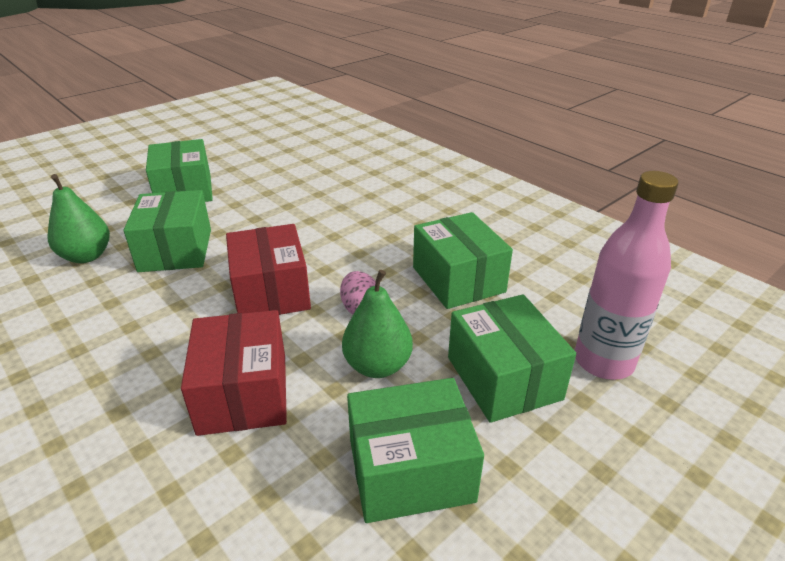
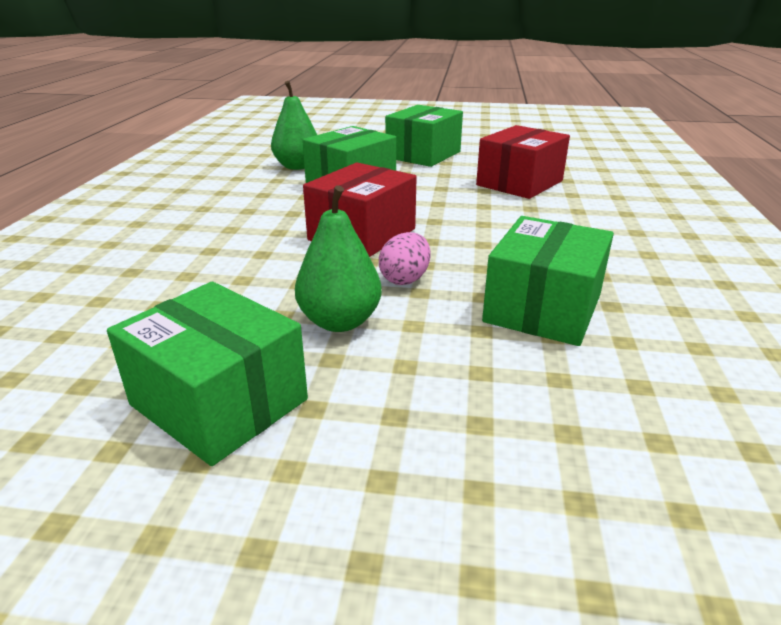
camera: 50 degrees right, 5 degrees down
(243, 393) = (228, 279): red box -> red box (519, 183)
(503, 378) = (428, 406): green box -> none
(603, 361) = (582, 482): pink bottle -> none

